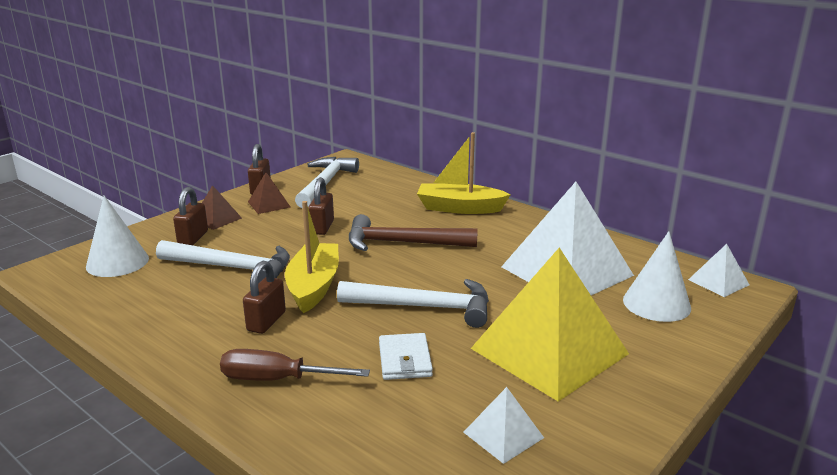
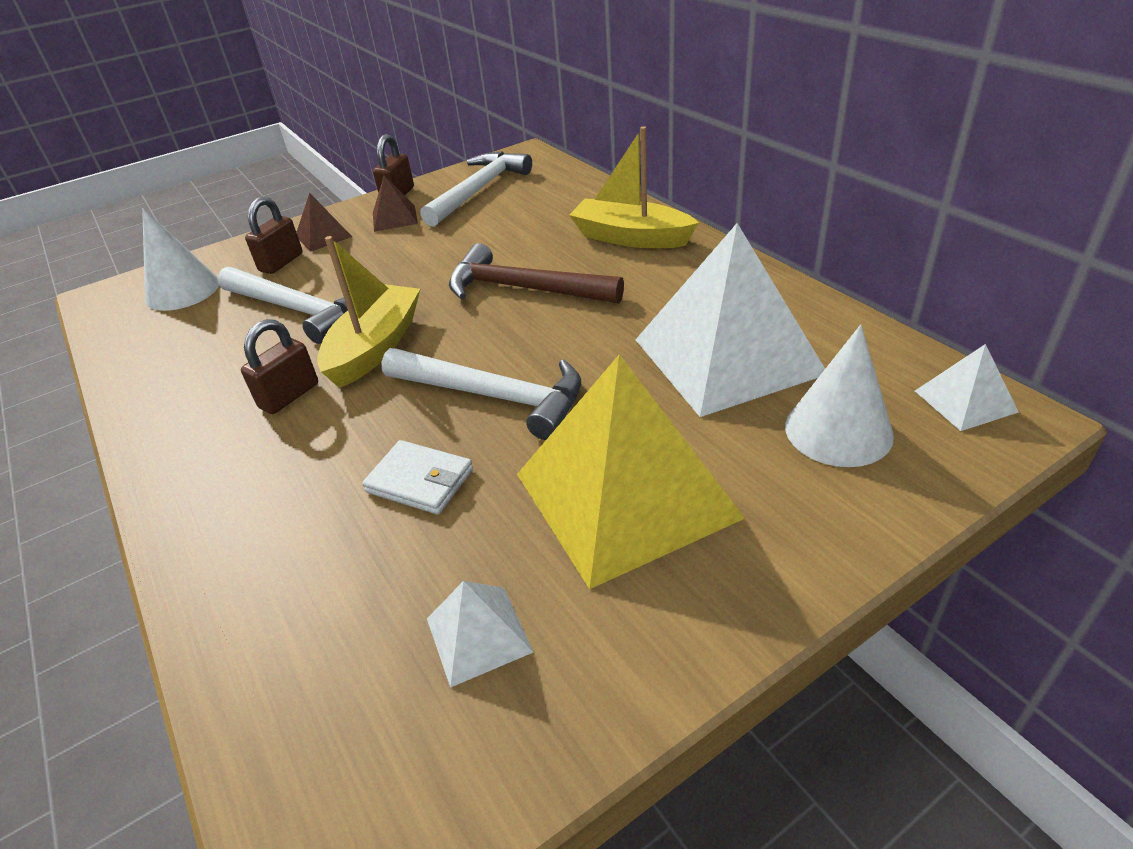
camera: 20 degrees right, 15 degrees up
(276, 379) = (248, 488): brown screwdriver -> none
(322, 227) = (437, 257): brown padlock -> none
(405, 360) = (420, 481): white wallet -> white wallet turned 75 degrees counterclockwise

